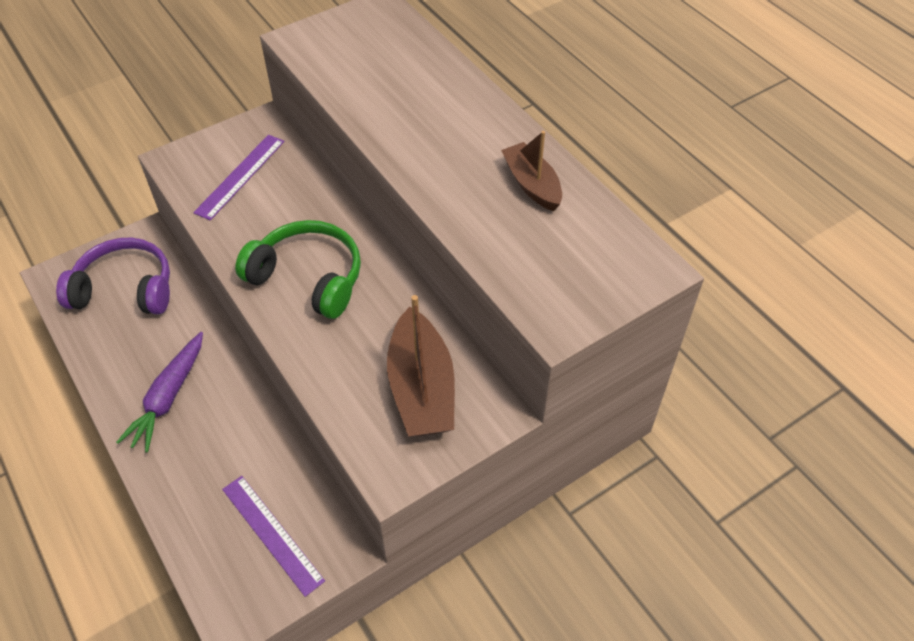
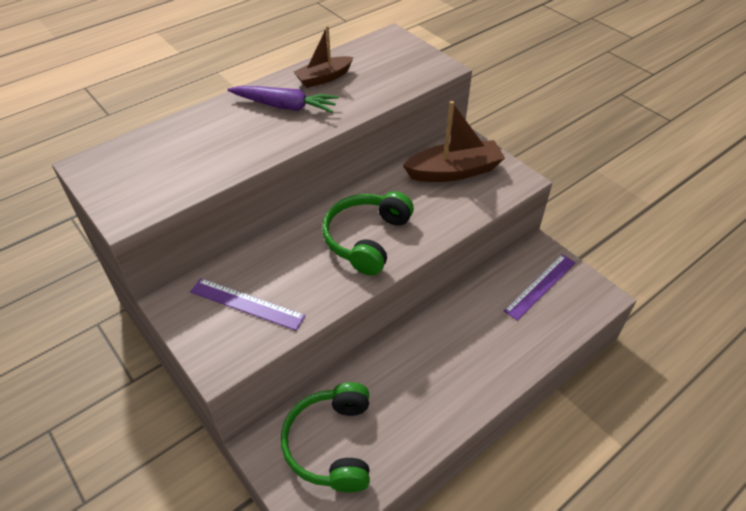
camera: 95 degrees left, 5 degrees down
(125, 289) = (331, 444): purple headphones -> green headphones
(168, 397) = (446, 375): purple carrot -> purple carrot (285, 106)

